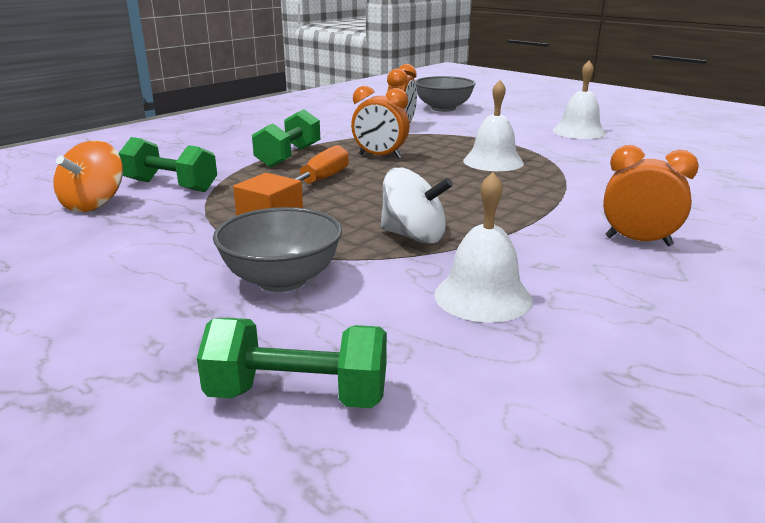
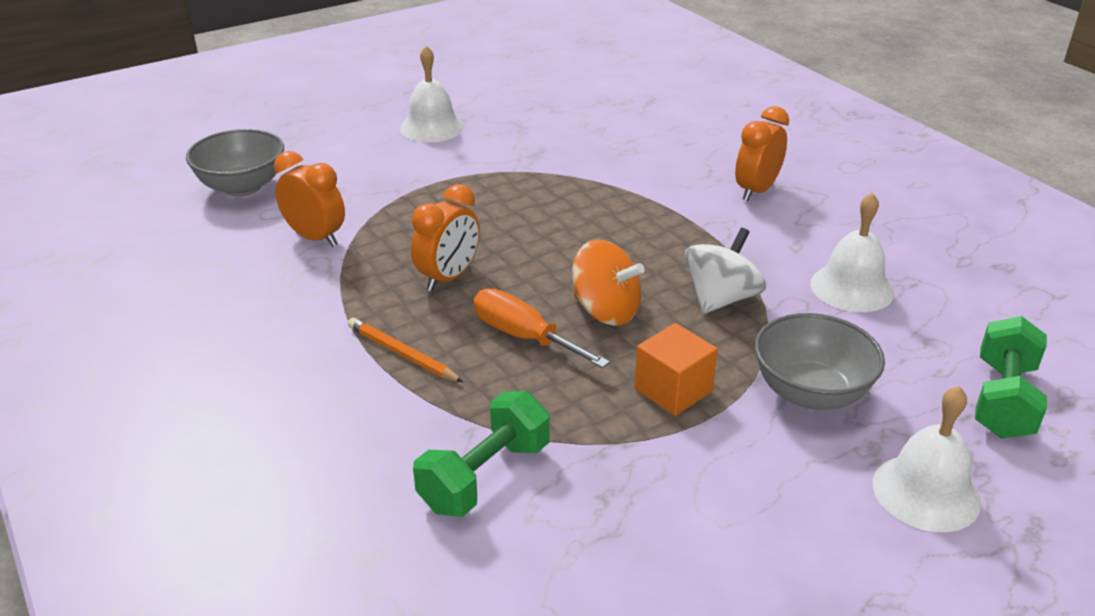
camera: 75 degrees left, 10 degrees up
(94, 204) = (535, 558): orange spinning top -> orange spinning top (605, 311)
(289, 157) = (402, 354): green dumbbell -> orange pencil
(493, 161) = (513, 205): white bell -> white bell (926, 492)

